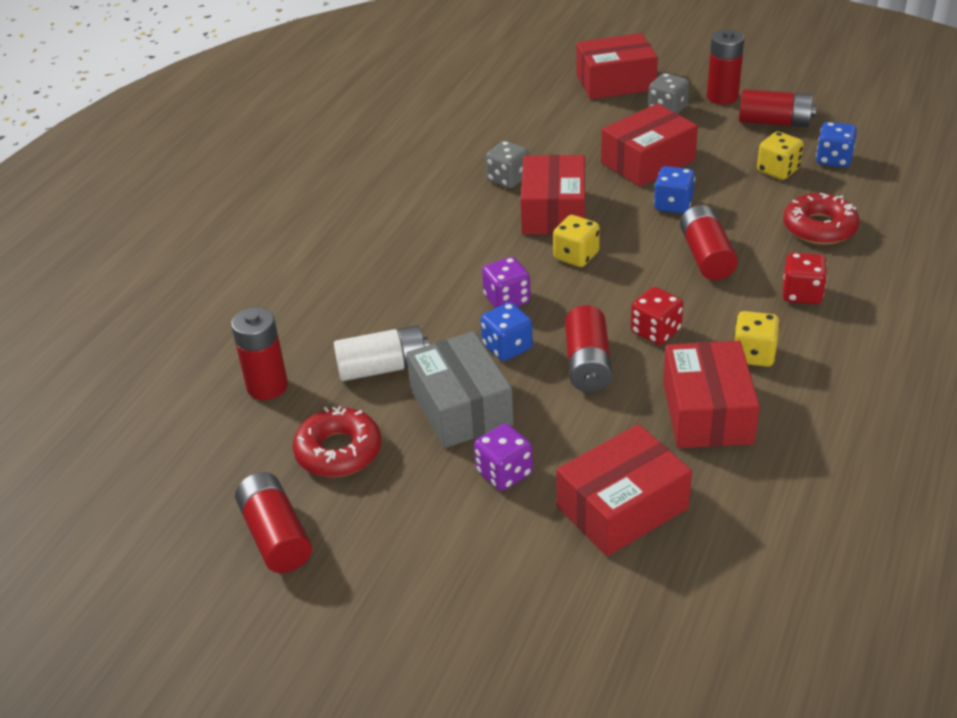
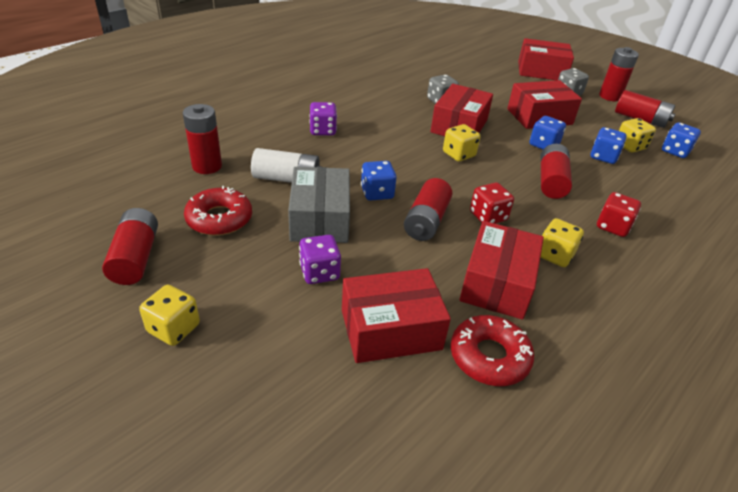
camera: 15 degrees right, 0 degrees up
(386, 596) = (174, 328): none -> yellow dice
(507, 299) = (396, 165): purple dice -> purple dice (323, 130)
(752, 198) = (603, 157): none -> blue dice
(819, 227) = (646, 189): red donut -> red donut (489, 357)

